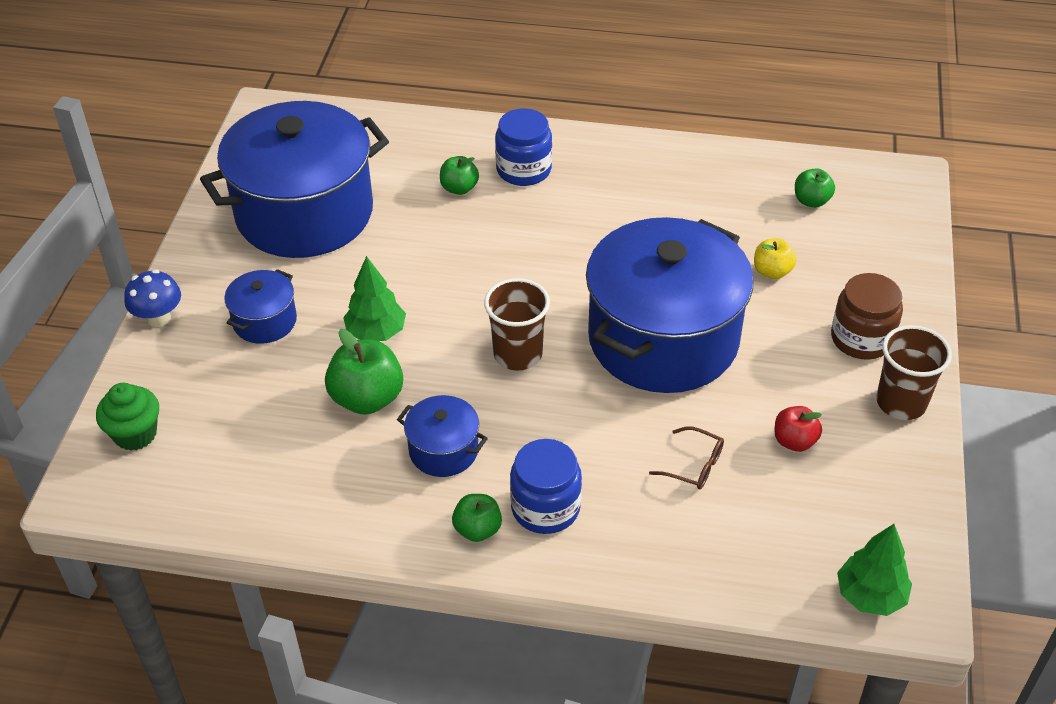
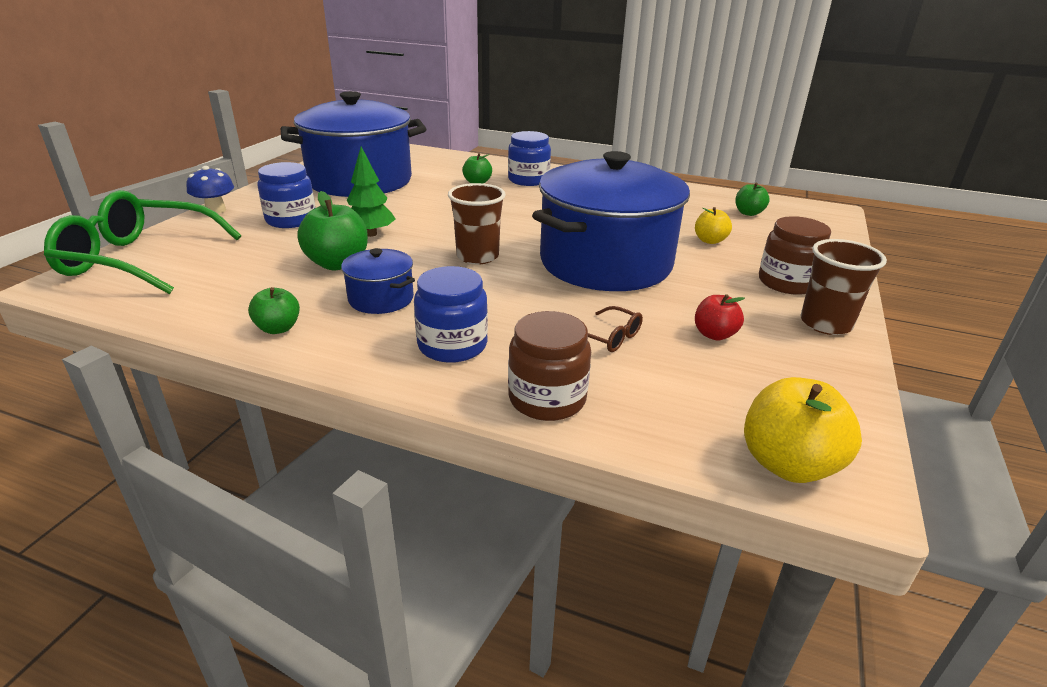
camera: 10 degrees right, 15 degrees down
(135, 434) = (138, 259): green cupcake -> green glasses
(265, 321) = (291, 220): blue pot -> blue jar
(477, 529) = (379, 351): green apple -> green apple (278, 328)
(656, 561) = (547, 399): none -> brown jar
(870, 596) = (788, 464): green tree -> yellow apple

